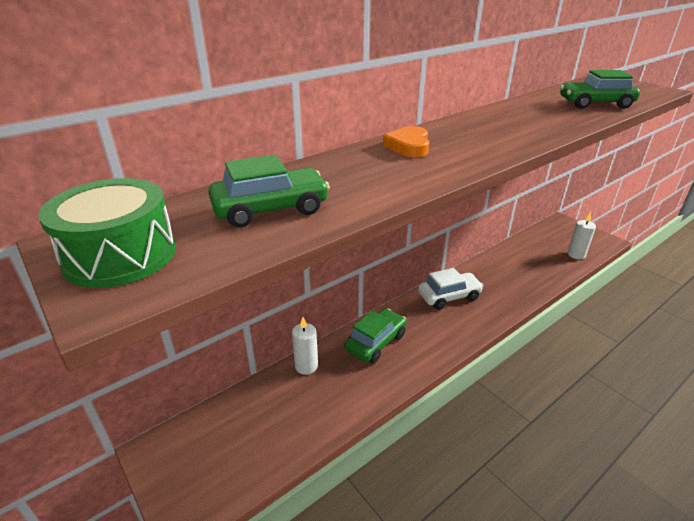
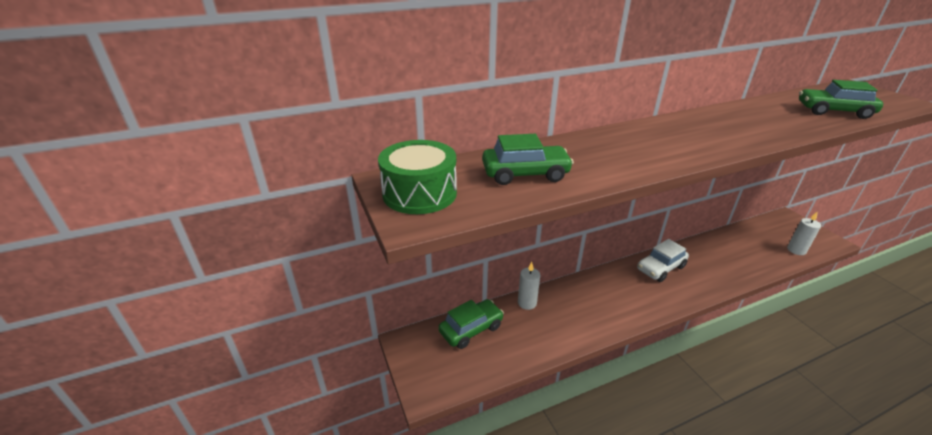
camera: 15 degrees right, 0 degrees up
(376, 342) = (588, 295): green car -> green car (471, 329)
(408, 146) = (643, 135): orange heart -> none
(449, 296) = (660, 268): white car -> white car turned 150 degrees clockwise

